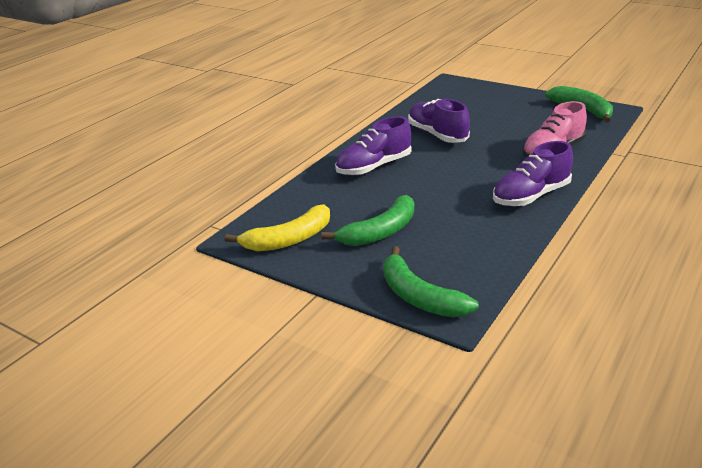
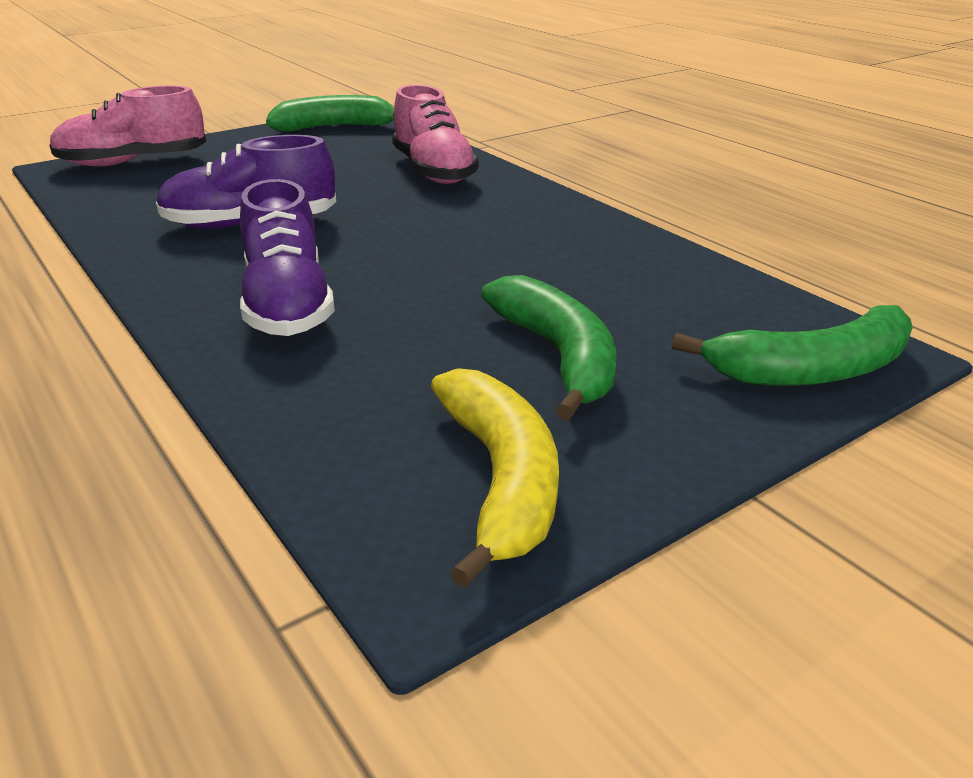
camera: 70 degrees left, 0 degrees up
(473, 89) = (133, 162): none -> pink shoe
(531, 196) = (548, 214): purple shoe -> none

